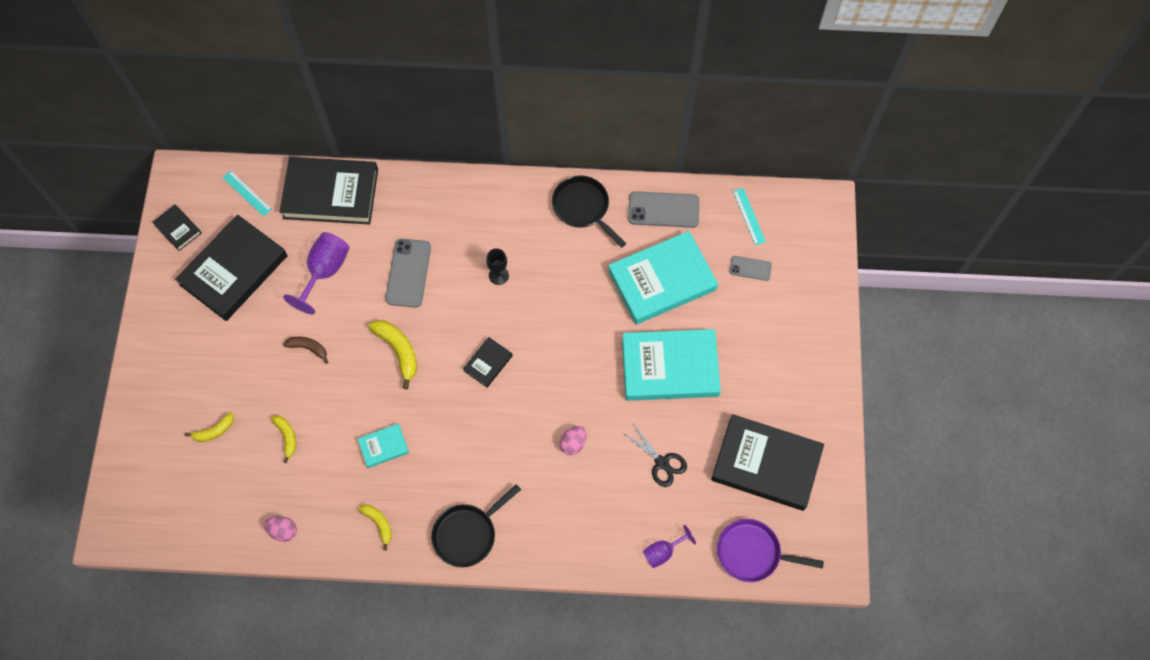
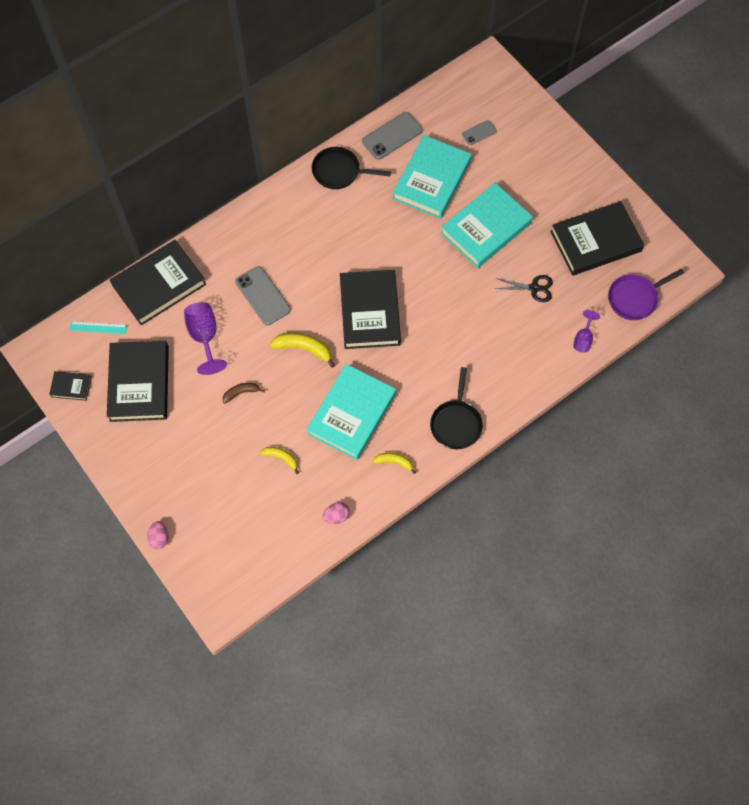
camera: 40 degrees left, 0 degrees up
(214, 431) = (228, 493): yellow banana -> none
(383, 446) = (351, 414): turquoise book -> turquoise book, size x2.20
(488, 363) = (370, 312): black book -> black book, size x2.20
(498, 275) = (324, 253): black goblet -> none
(573, 443) = (470, 318): pink egg -> pink egg (159, 538)
(749, 216) = (449, 102): turquoise ruler -> none

